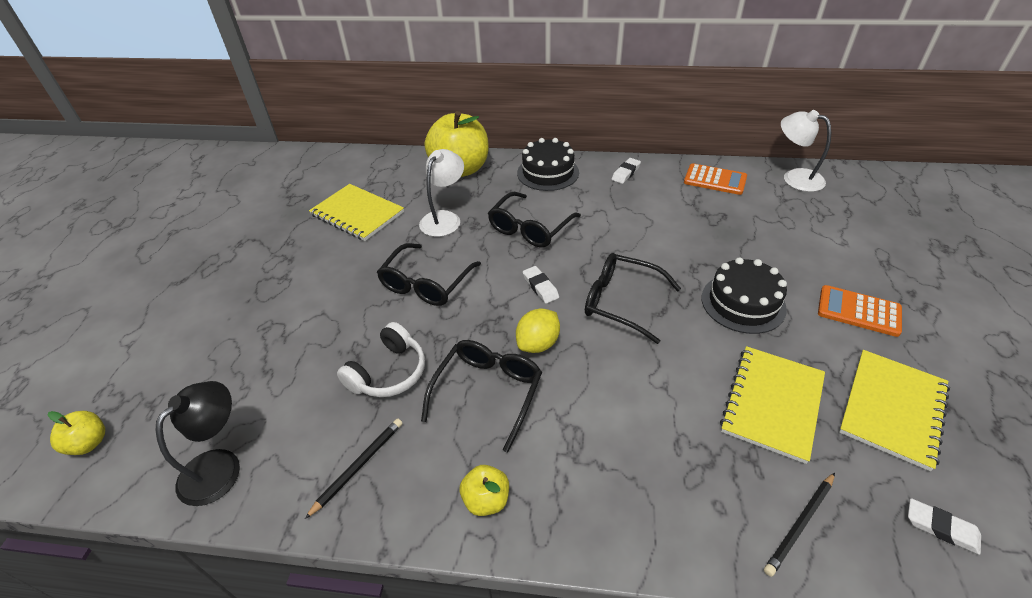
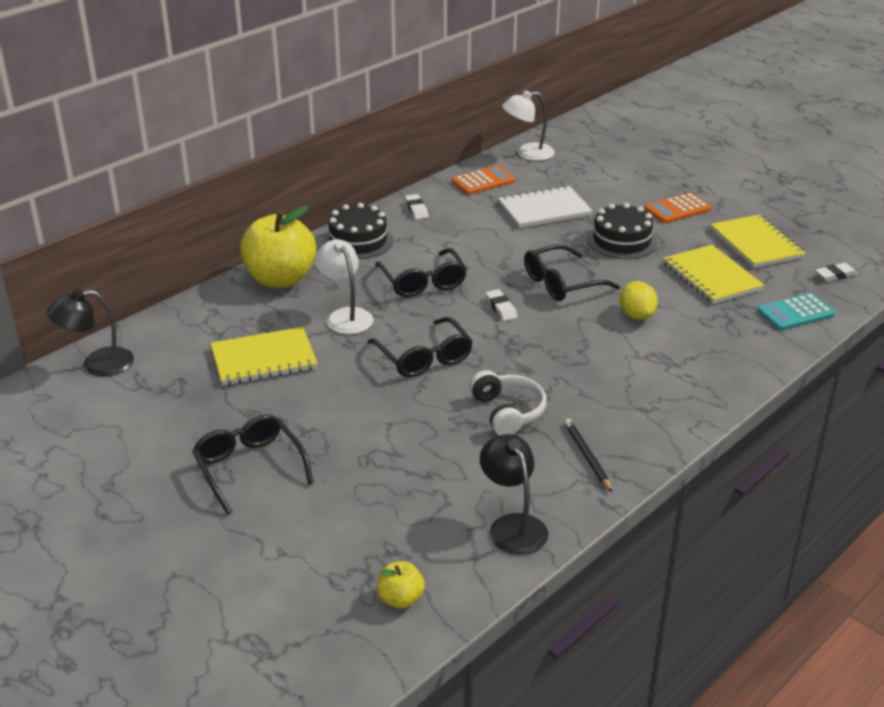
camera: 55 degrees left, 10 degrees down
(298, 161) = (97, 364): none -> black lamp
(486, 500) = (672, 412): yellow apple -> none
(488, 392) = (581, 375): black glasses -> black glasses (249, 468)
(538, 343) = (559, 335): yellow lemon -> yellow lemon (636, 315)
(540, 287) = (501, 308): white eraser -> white eraser turned 60 degrees clockwise
(723, 231) = (544, 209): none -> white notebook
(800, 525) = (795, 313): black pencil -> turquoise calculator

